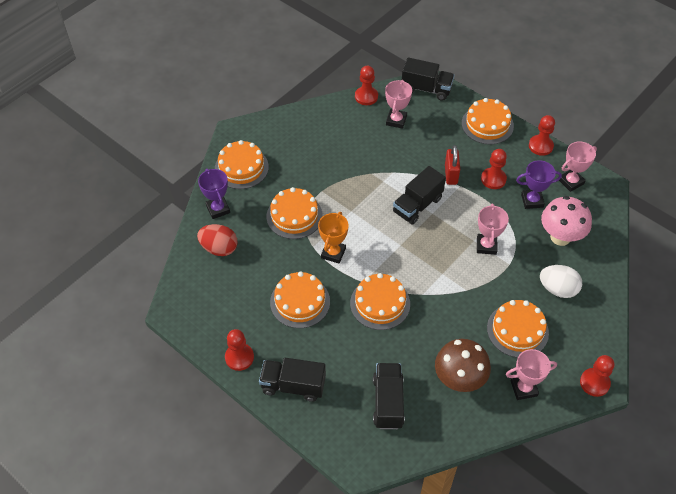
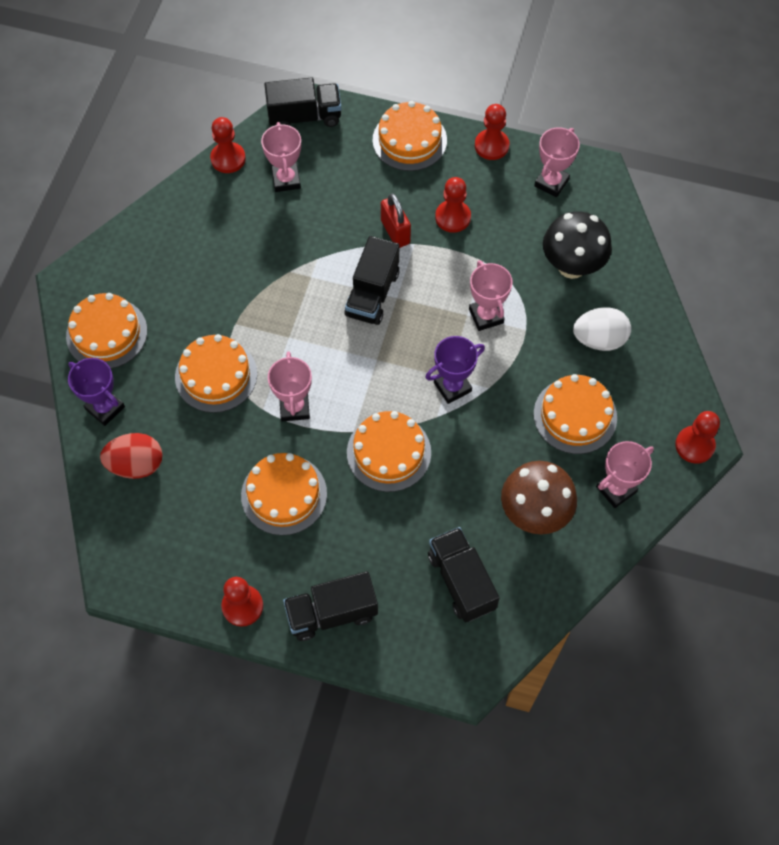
camera: 25 degrees left, 10 degrees up
(333, 253) = (294, 407): orange trophy -> pink trophy
(532, 201) = (515, 229): purple trophy -> purple trophy (452, 387)
(560, 237) = (571, 266): pink mushroom -> black mushroom

